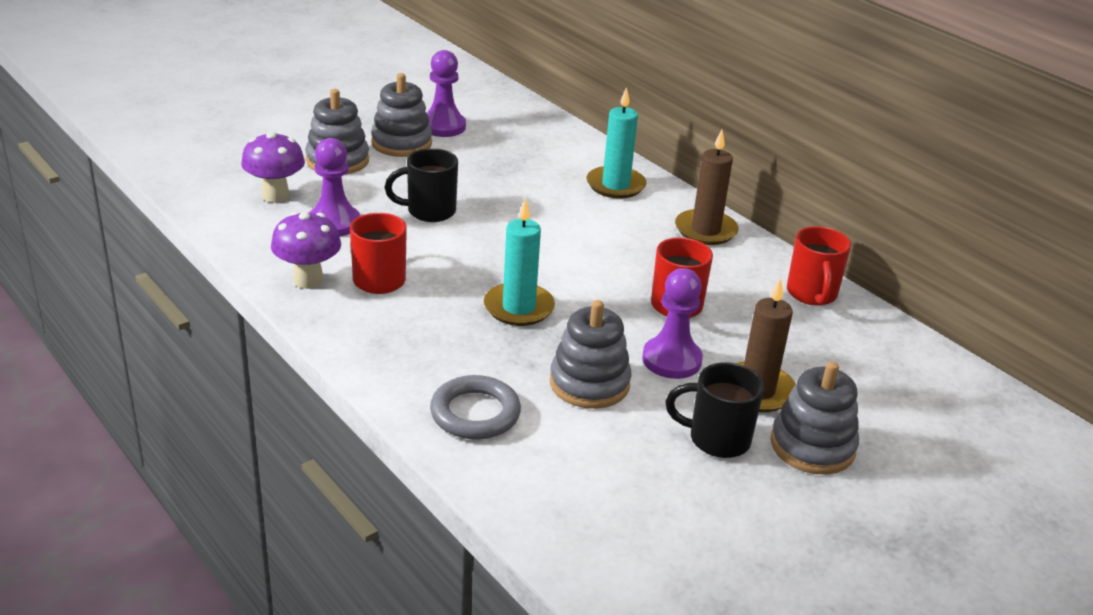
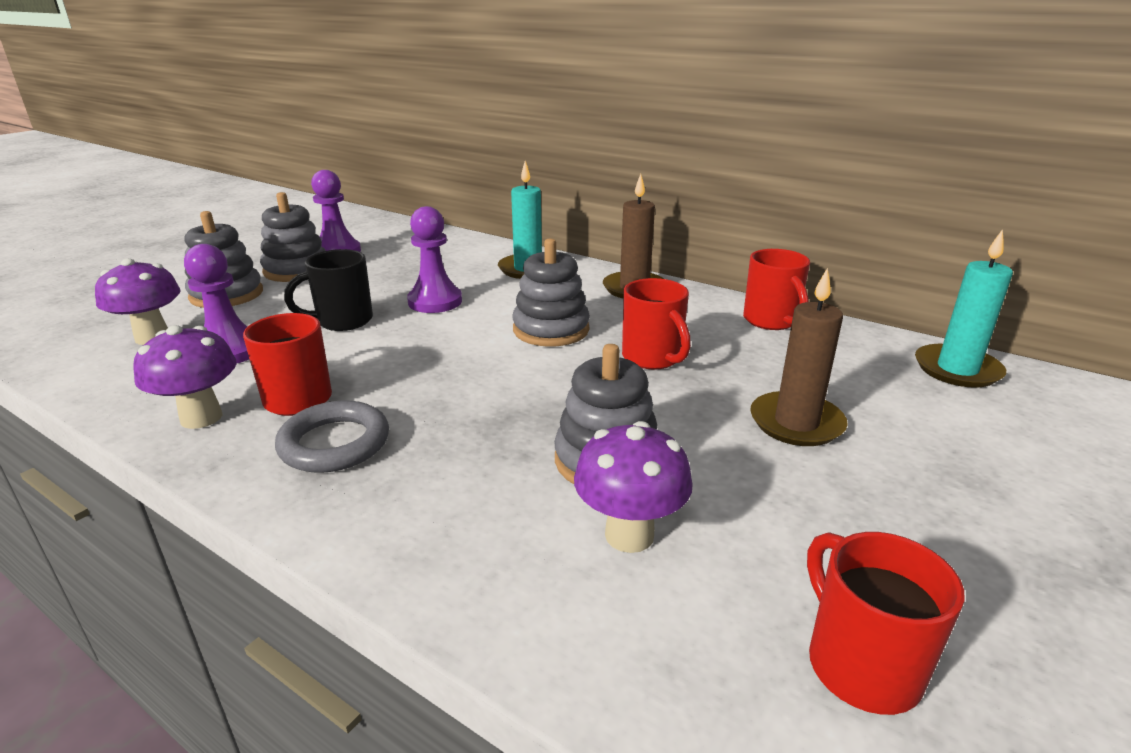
camera: 15 degrees left, 5 degrees down
(475, 413) = (477, 538): grey ring -> grey ring (334, 443)
(518, 308) = (480, 394): turquoise candle -> turquoise candle (957, 369)
(576, 437) = (629, 535): none -> purple mushroom
(671, 360) = (683, 411): purple pawn -> purple pawn (435, 301)
(674, 542) = (859, 664): none -> red mug
(716, 439) = (798, 491): black mug -> none
(812, 446) = (906, 470): grey stacking toy -> grey stacking toy (551, 330)

